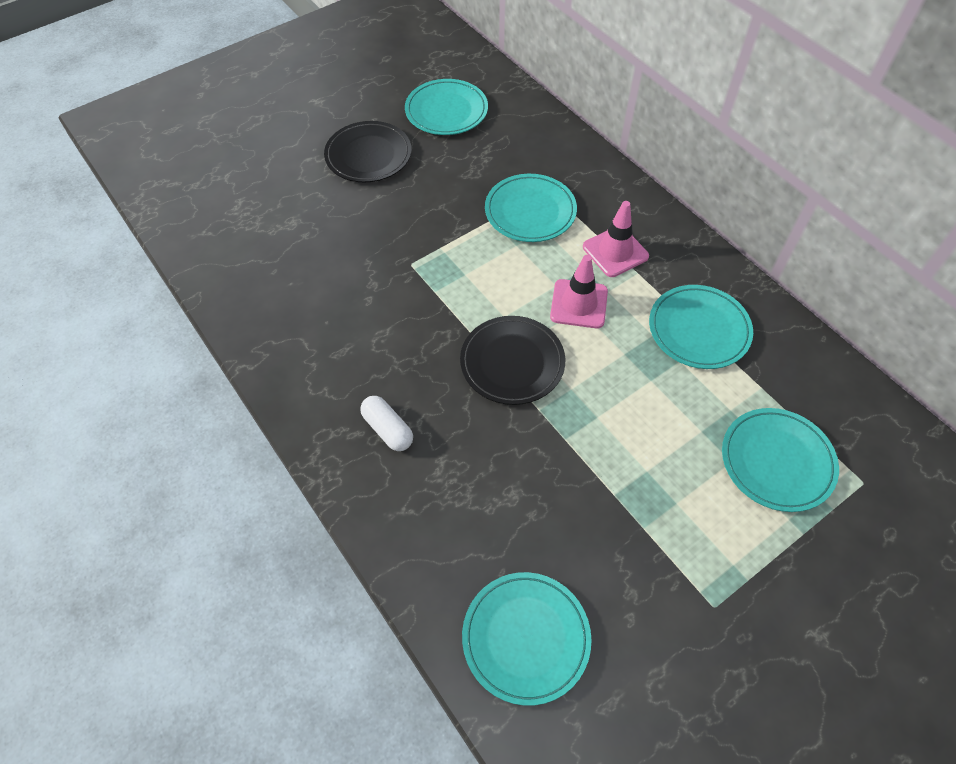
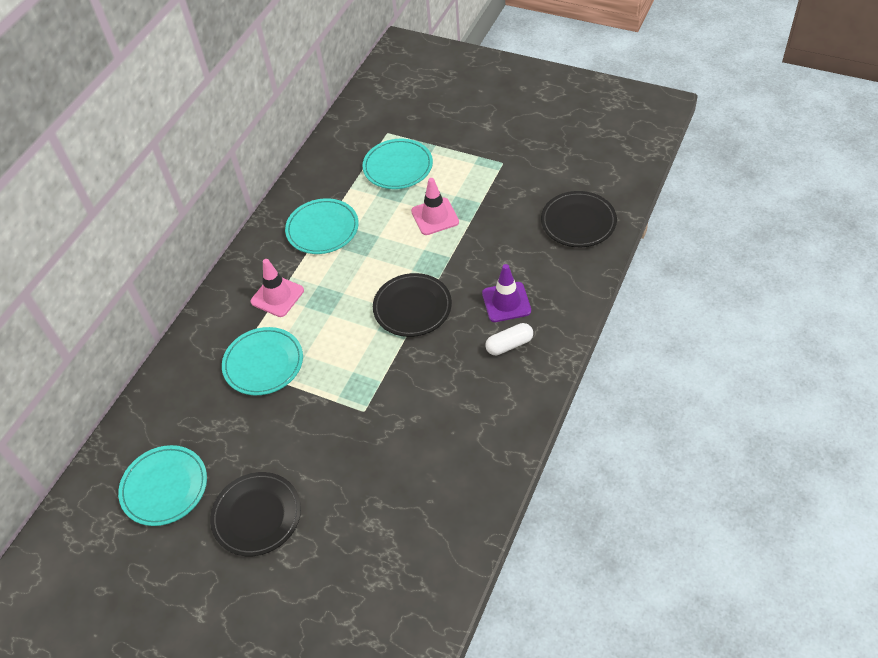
camera: 115 degrees left, 5 degrees down
(388, 429) = (509, 345): white capsule -> white capsule turned 45 degrees clockwise
(450, 461) = (506, 302): none -> purple traffic cone
(526, 638) = (578, 222): turquoise plate -> black plate
(579, 304) = (339, 295): pink traffic cone -> pink traffic cone (435, 216)

